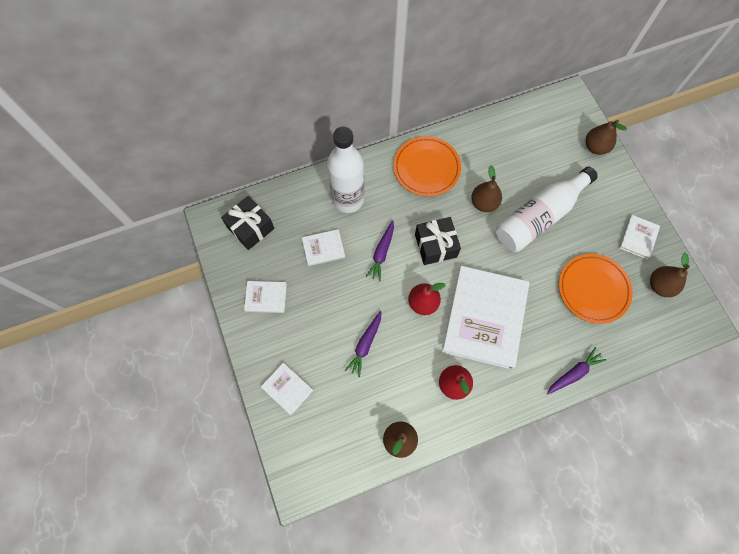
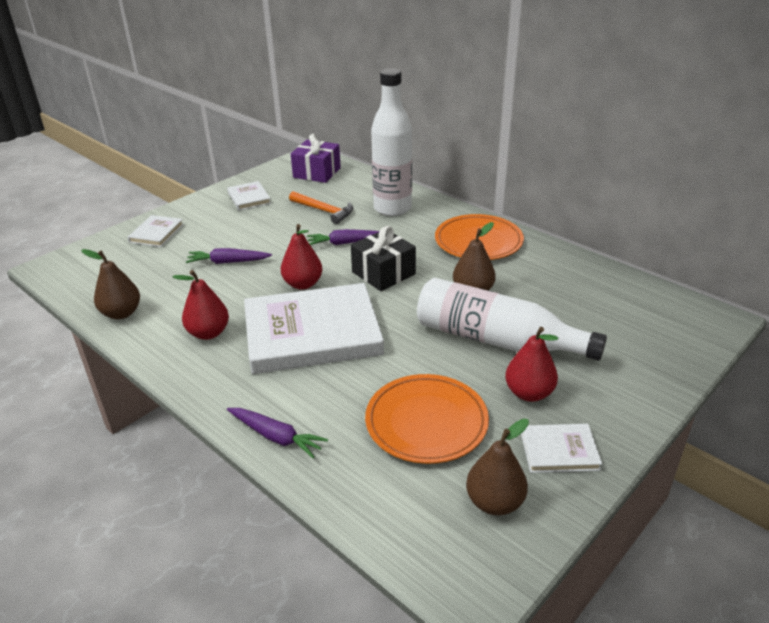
camera: 65 degrees right, 35 degrees down
(250, 228) = (317, 173): black gift -> purple gift
(323, 248) = (324, 211): white book -> orange hammer
(591, 227) = (529, 393): none -> red pear
(595, 147) = (666, 363): brown pear -> none

